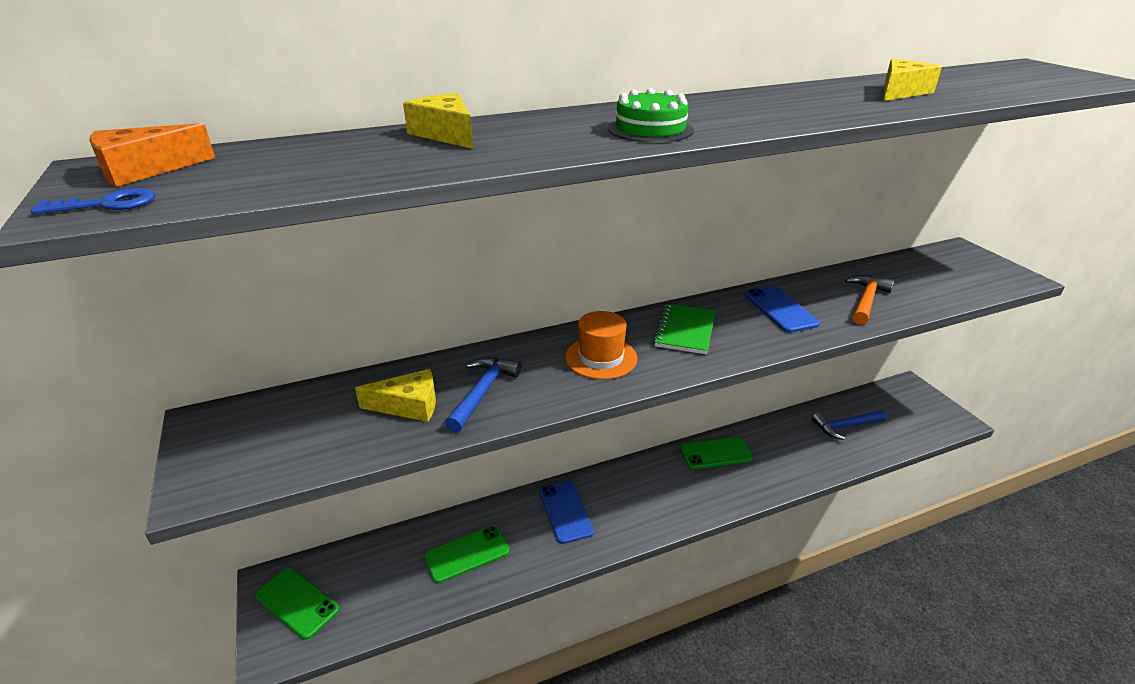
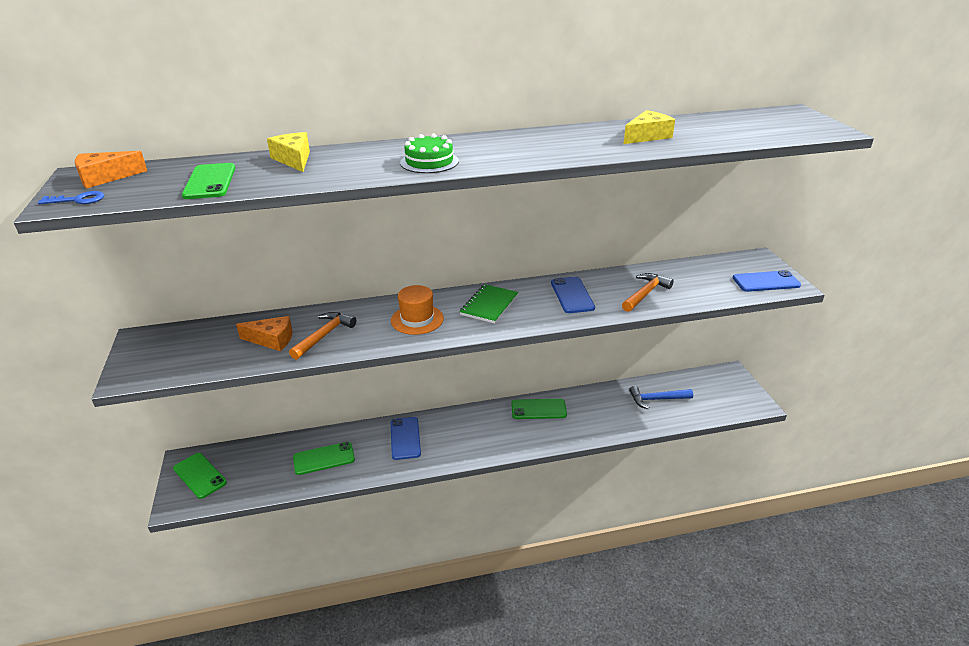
camera: 10 degrees right, 0 degrees up
(331, 167) = (210, 181): none -> green phone
(409, 405) = (272, 340): yellow cheese -> orange cheese
(482, 392) = (324, 335): blue hammer -> orange hammer
(991, 276) = (766, 282): none -> blue phone

